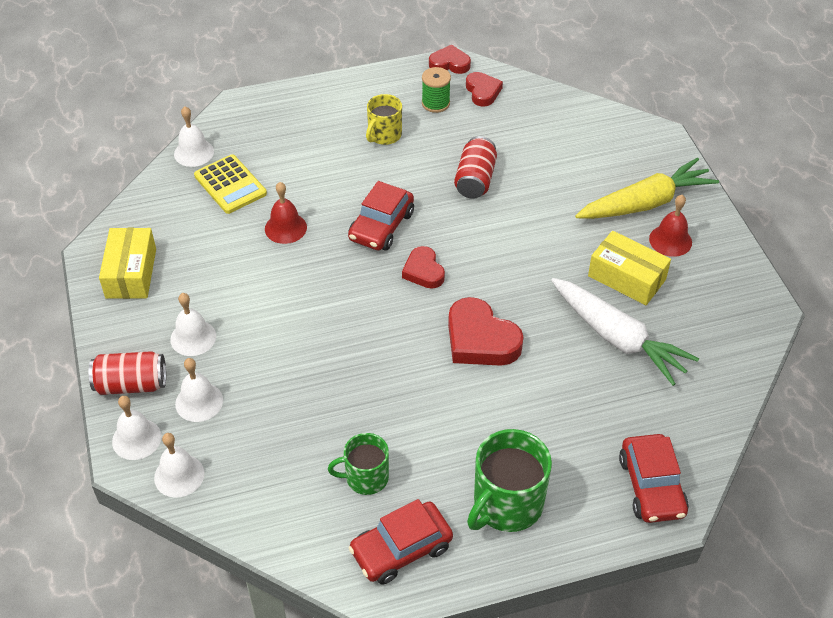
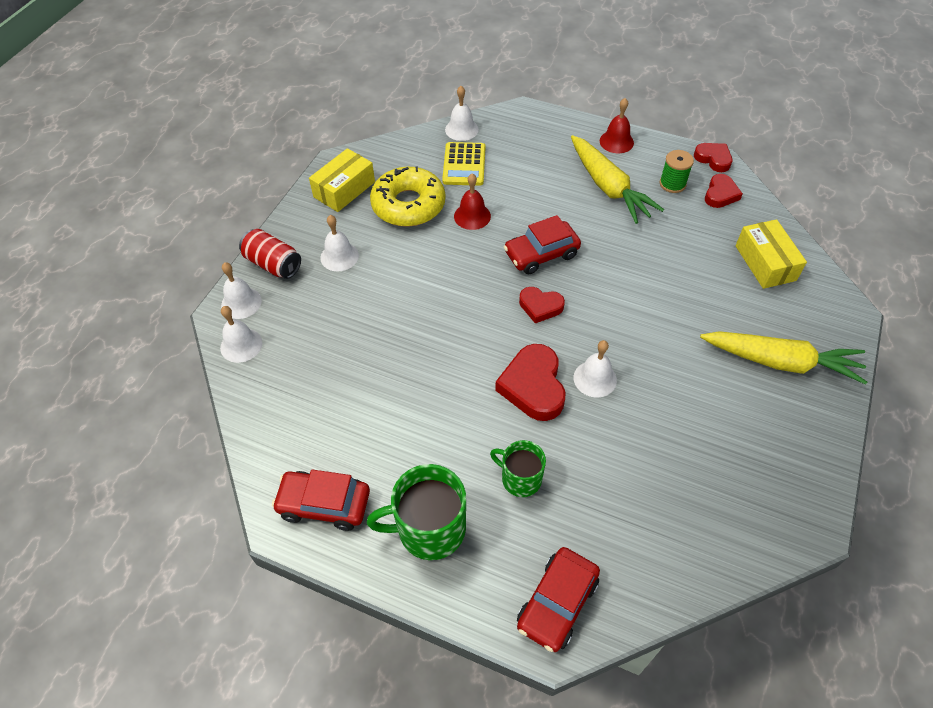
camera: 40 degrees right, 5 degrees up
(199, 402) = (301, 303): white bell -> white bell (595, 378)
(213, 252) = (408, 205): none -> yellow donut
(365, 477) = (352, 433): green mug -> green mug (520, 478)
(384, 135) = (608, 187): yellow mug -> yellow carrot
(423, 271) = (540, 306): red heart -> red heart turned 90 degrees counterclockwise
(475, 180) = (648, 260): red can -> none
(618, 338) = (647, 459): white carrot -> none
(626, 278) = (703, 414): yellow box -> yellow box (765, 263)
(670, 240) = (774, 407): red bell -> red bell (616, 141)

